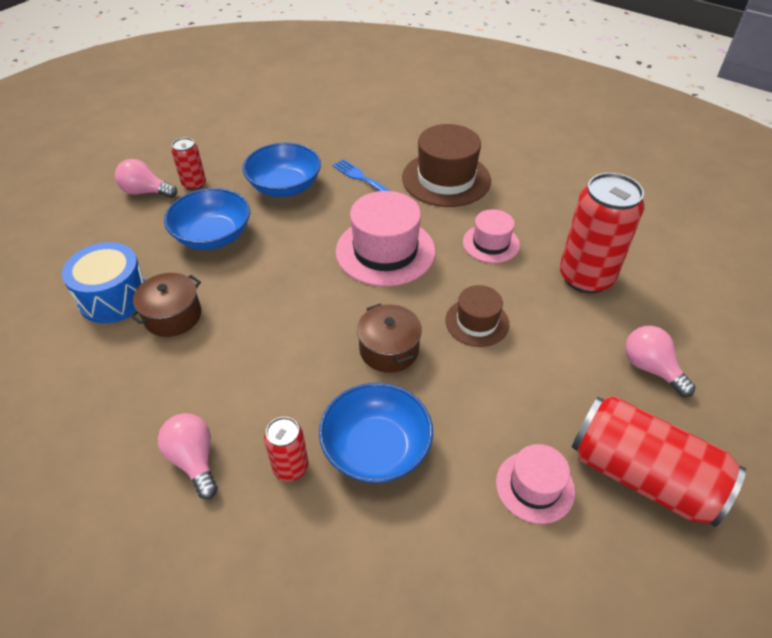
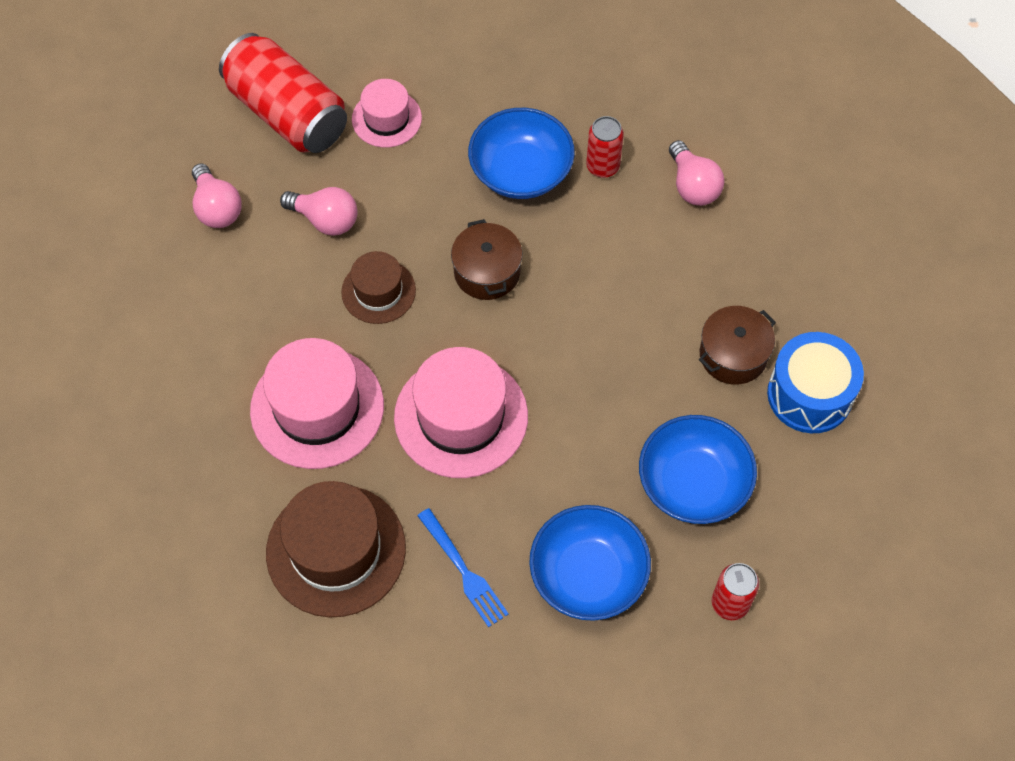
camera: 170 degrees left, 15 degrees up
(146, 192) = (803, 597): pink light bulb -> pink light bulb (325, 220)
(491, 243) = (317, 408): pink hat -> pink hat, size x1.73
(586, 277) = (221, 333): red can -> none

